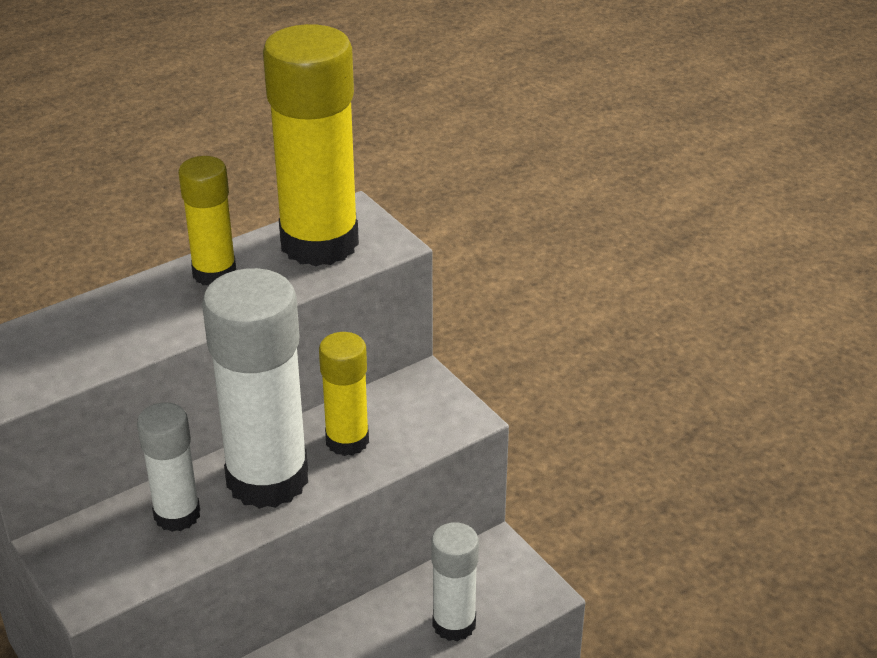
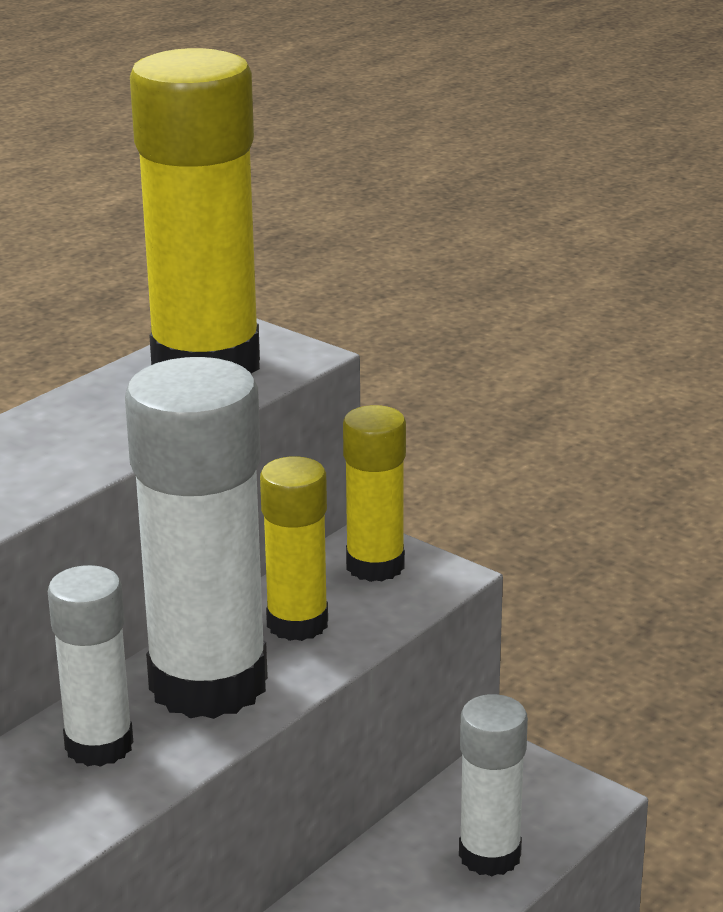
camera: 15 degrees left, 10 degrees down
(214, 273) = (78, 414): yellow glue stick -> yellow glue stick (375, 566)

